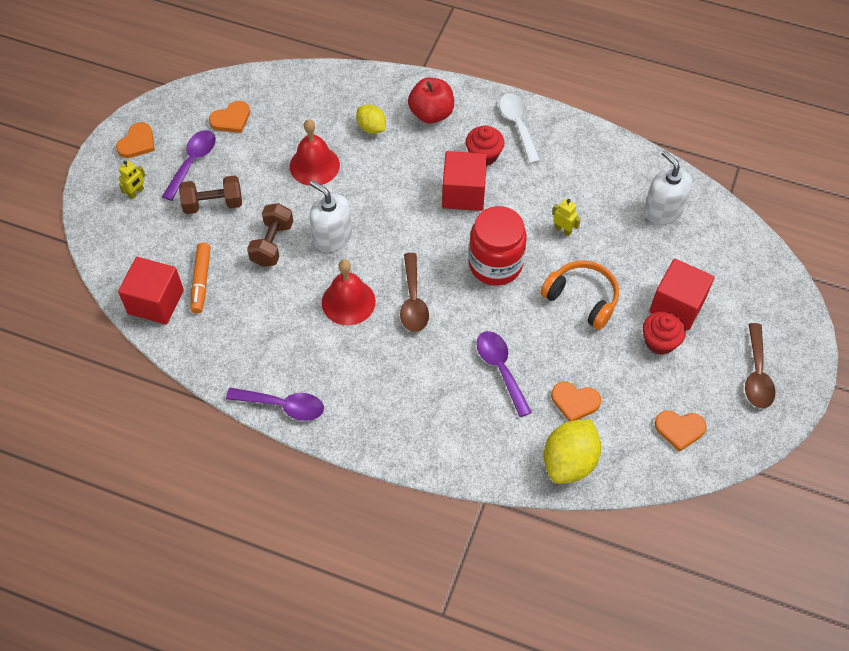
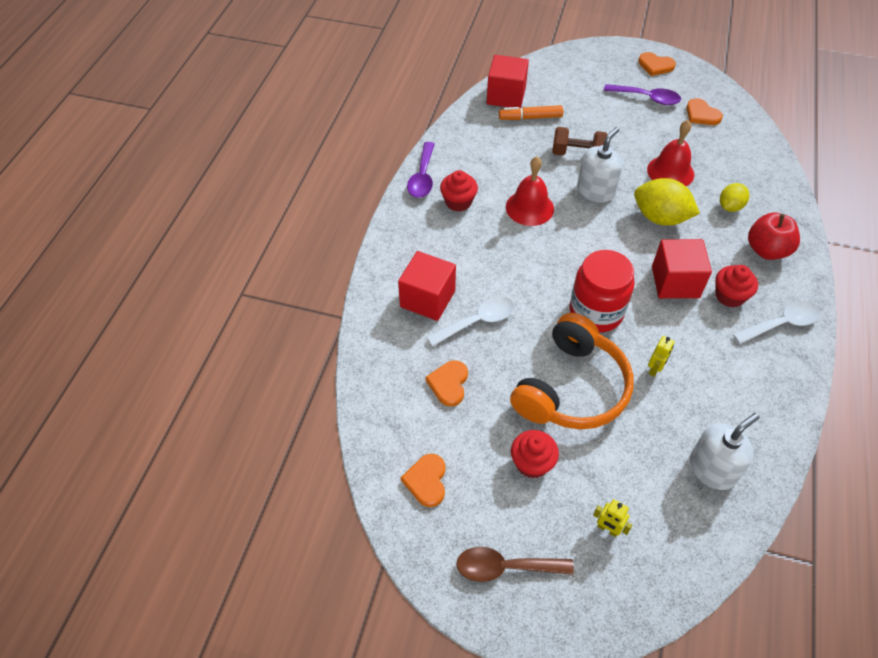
camera: 85 degrees right, 5 degrees down
(136, 193) = (605, 72): yellow robot -> yellow robot (607, 529)
(213, 204) = (608, 115): brown dumbbell -> none
(329, 371) = (458, 202): none -> red cupcake
(413, 301) = (540, 252): brown spoon -> none
(500, 369) = (477, 321): purple spoon -> white spoon
(569, 462) = (383, 380): yellow lemon -> yellow lemon (660, 218)
(582, 298) = (572, 388): orange headphones -> orange headphones, size x1.52
(677, 305) = (582, 482): red cube -> red cube (427, 299)

